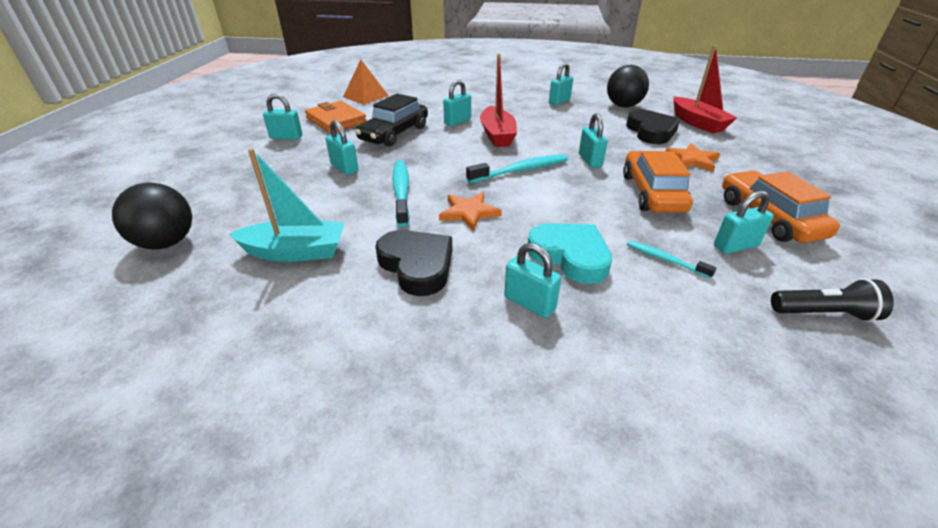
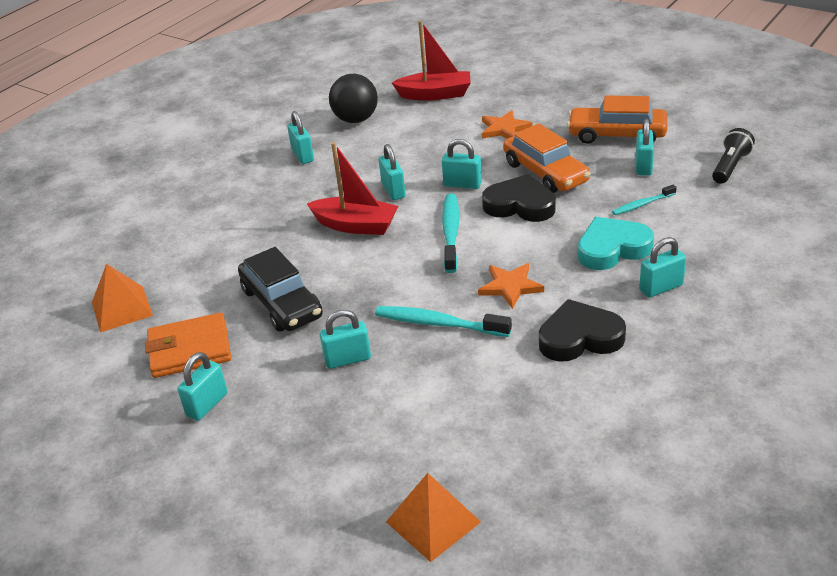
camera: 60 degrees left, 0 degrees up
(167, 243) = (433, 521): black ball -> orange pyramid
(296, 252) = (512, 416): turquoise boat -> none
(457, 121) = (291, 245): turquoise padlock -> turquoise padlock (393, 190)
(651, 131) = (431, 127): black heart -> black heart (520, 205)
(652, 193) = (545, 172): orange car -> orange car turned 150 degrees counterclockwise

